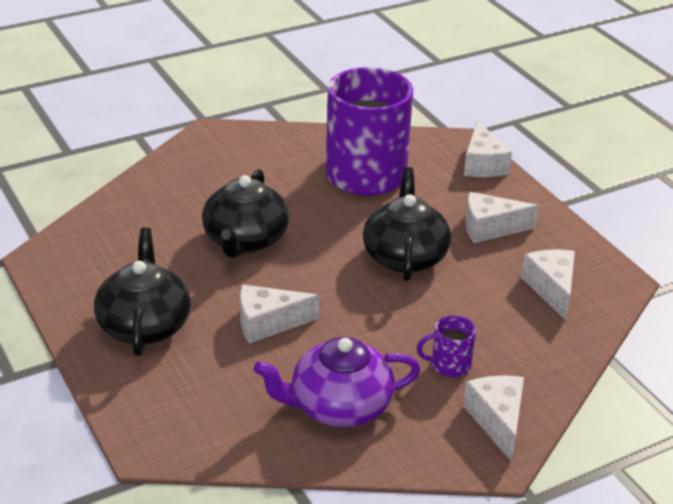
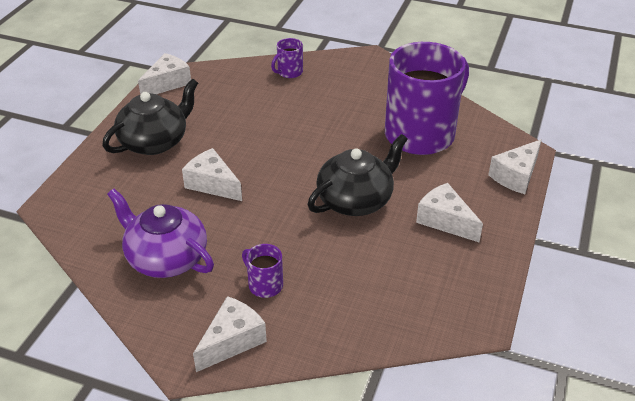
camera: 50 degrees right, 5 degrees up
(161, 186) = (289, 72): none -> purple mug
(245, 240) = (281, 129): black teapot -> none
(551, 289) = (417, 289): white cheese -> white cheese (167, 83)

